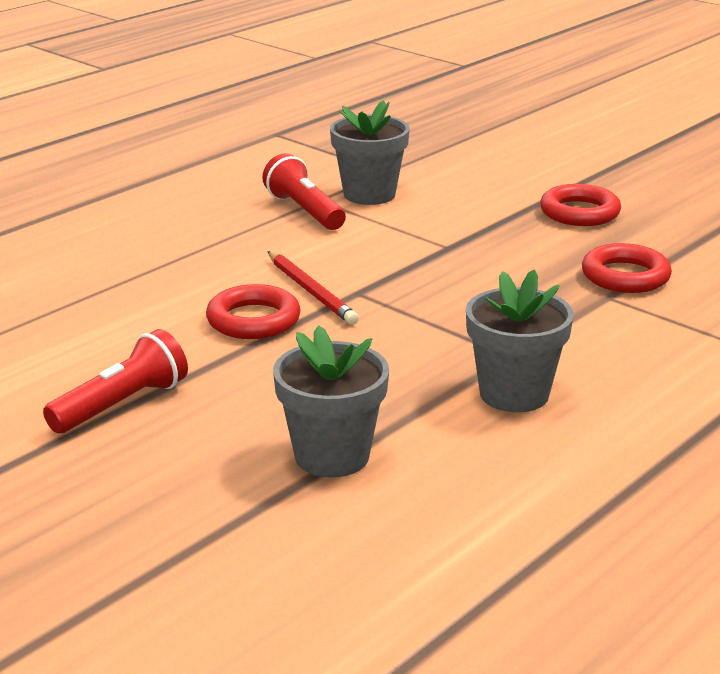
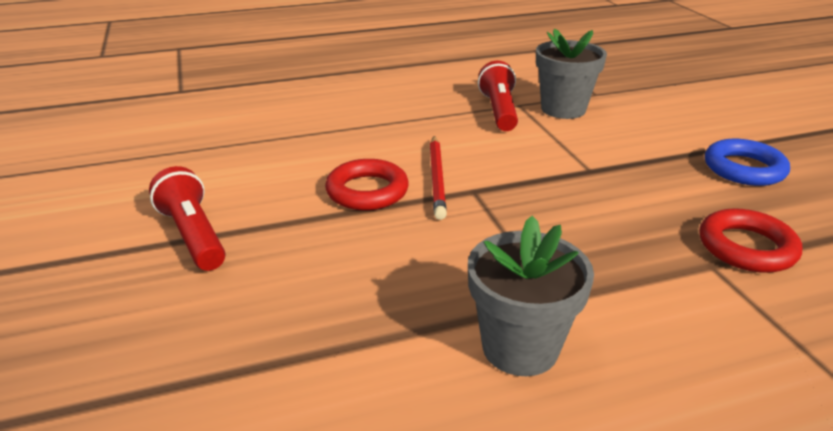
camera: 30 degrees right, 5 degrees up
(122, 405) = (194, 235): red flashlight -> red flashlight turned 105 degrees counterclockwise
(332, 456) = (286, 353): grey flower pot -> none
(579, 212) = (744, 169): red ring -> blue ring

